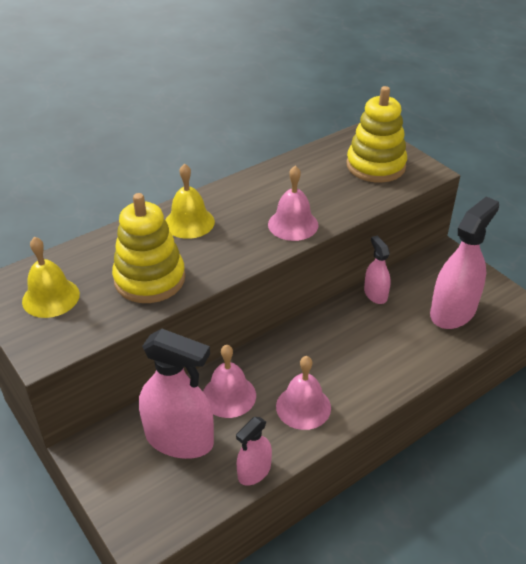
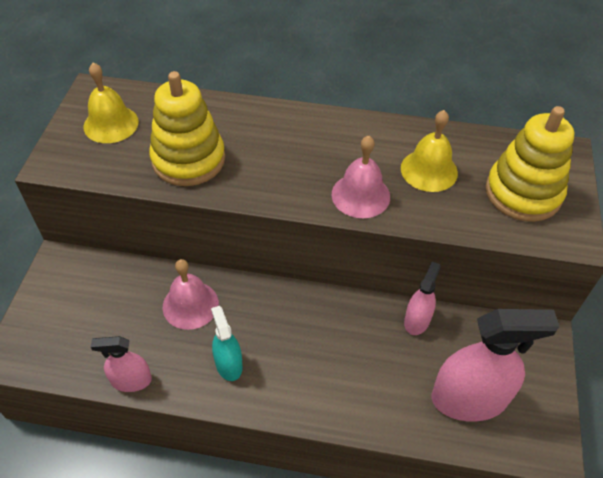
camera: 45 degrees right, 10 degrees up
(179, 439) = (119, 307): pink spray bottle -> none
(189, 222) = (281, 132): yellow bell -> yellow bell (429, 170)
(303, 407) = (228, 364): pink bell -> turquoise spray bottle

